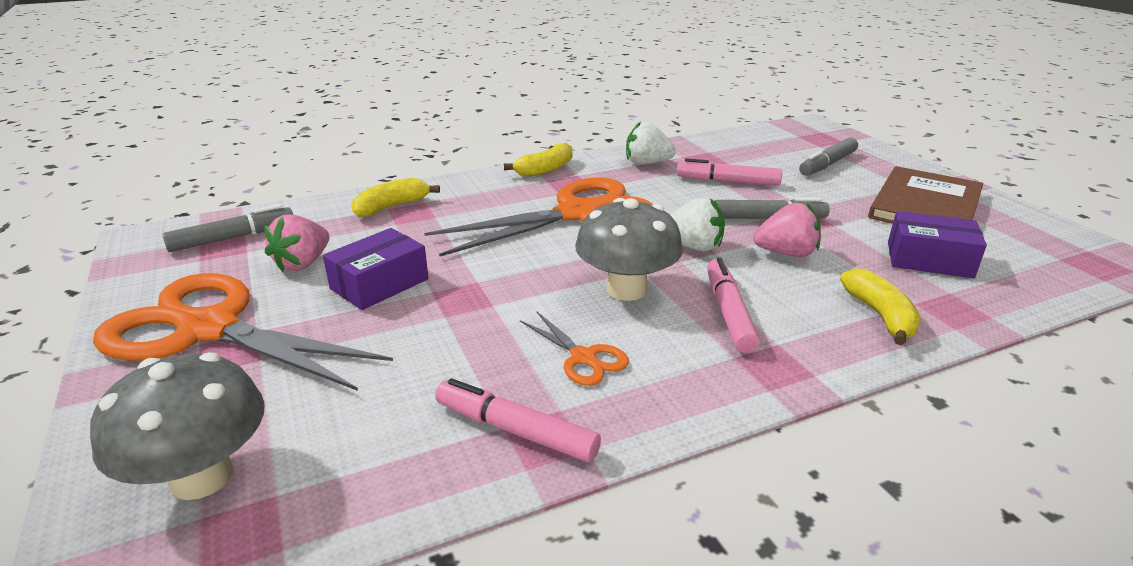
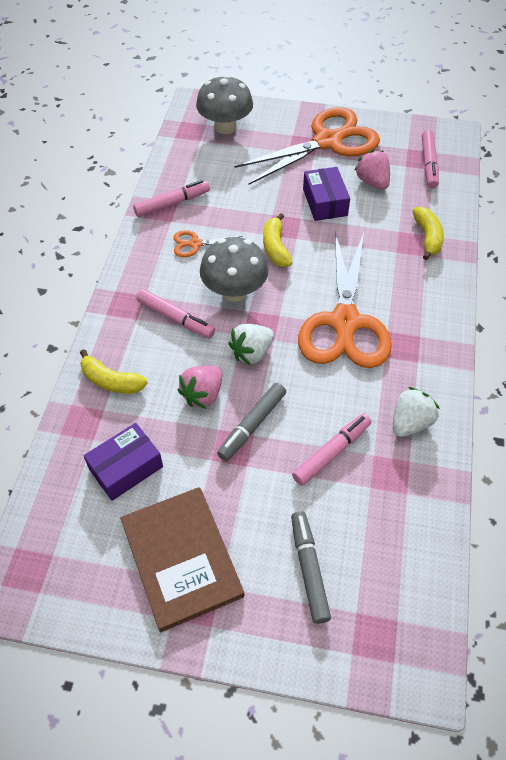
camera: 125 degrees right, 25 degrees up
(233, 238) = (428, 164): grey marker -> pink marker
(545, 169) = (442, 346): yellow banana -> yellow banana (275, 247)

